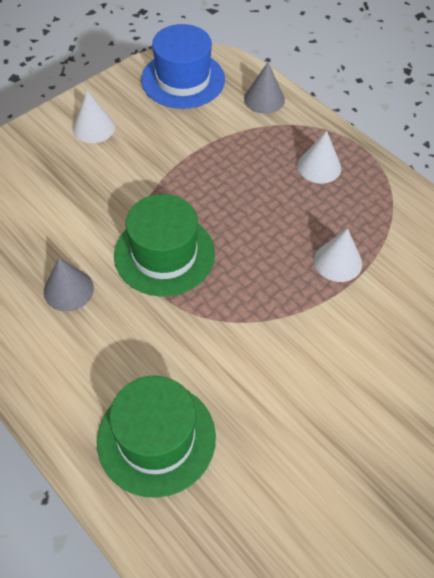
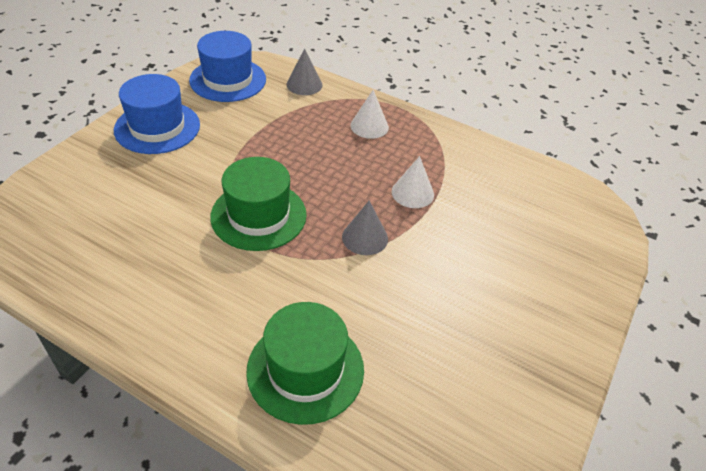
camera: 20 degrees left, 10 degrees down
(68, 290) = (176, 262): grey cone -> grey cone (365, 237)
(94, 127) = (157, 127): white cone -> blue hat

